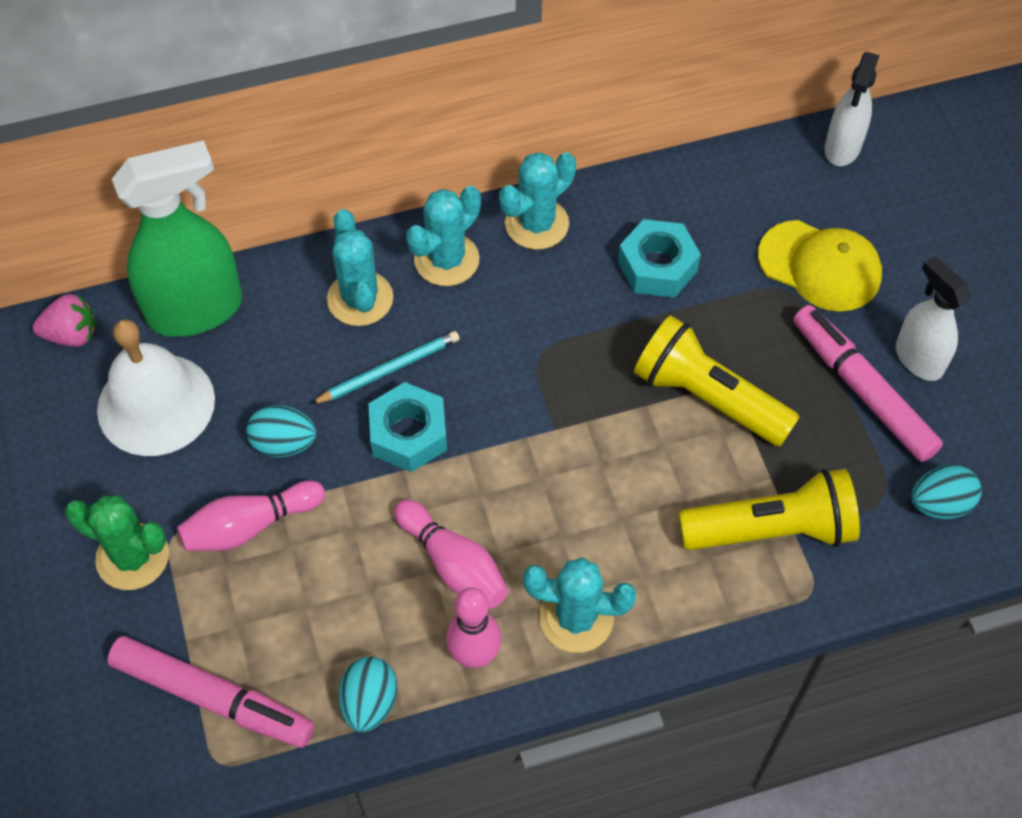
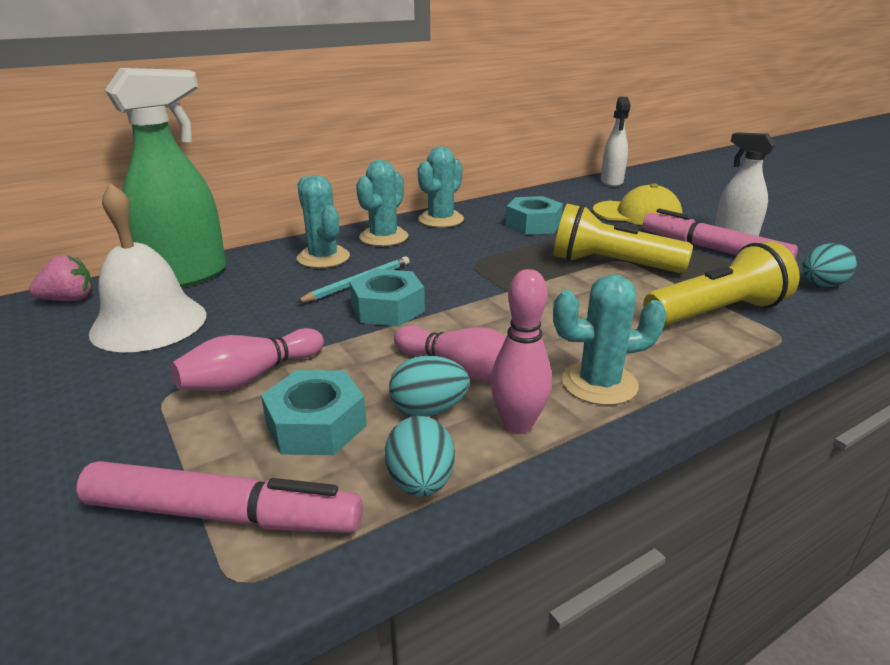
camera: 15 degrees left, 30 degrees down
(132, 557) = (119, 417): green cactus -> none
(284, 444) = (275, 327): turquoise egg -> turquoise egg (428, 409)
(299, 611) = (316, 425): none -> turquoise nut

